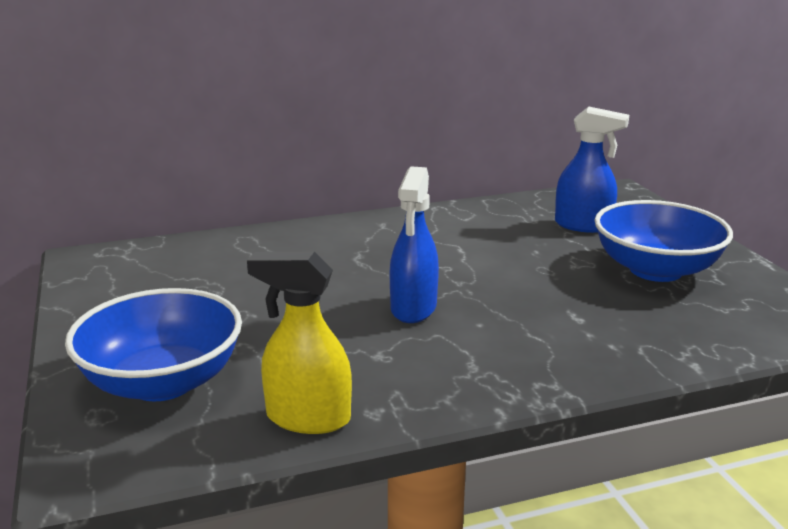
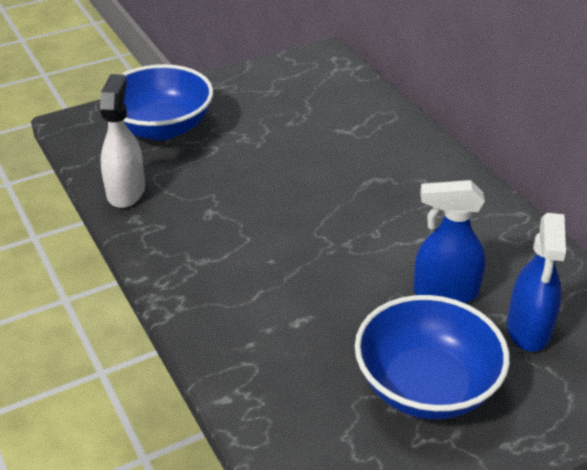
camera: 80 degrees right, 15 degrees up
(307, 418) = (126, 191): yellow spray bottle -> white spray bottle
(413, 308) = (288, 221): blue spray bottle -> blue spray bottle (445, 292)

